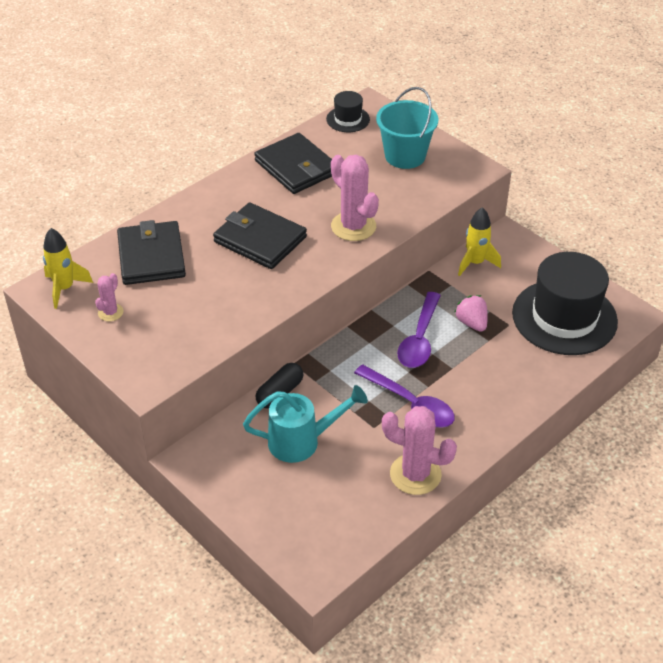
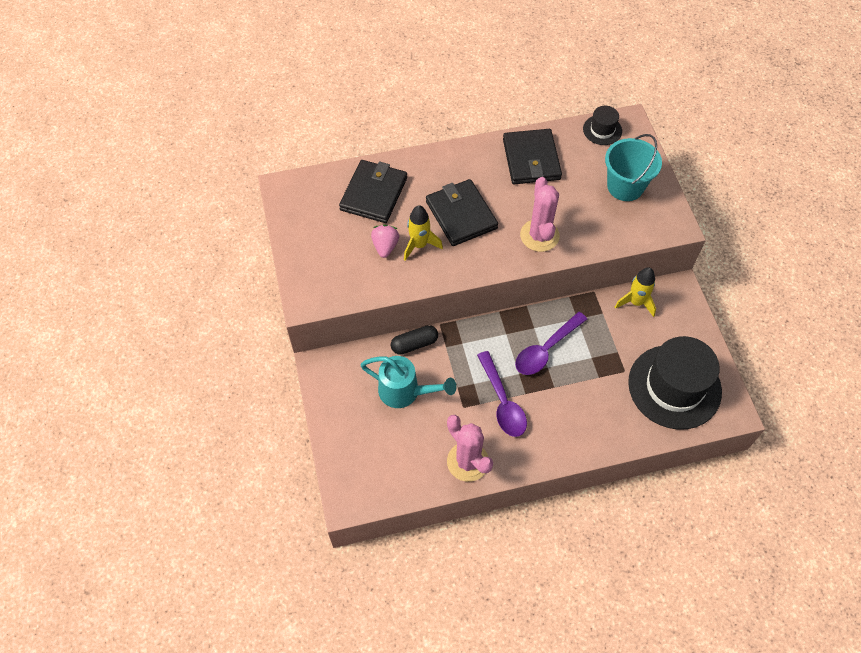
camera: 30 degrees right, 15 degrees up
(65, 288) = (298, 194): yellow rocket -> yellow rocket (419, 245)
(110, 312) = (317, 229): pink cactus -> none
(471, 323) = (596, 355): pink strawberry -> pink strawberry (385, 246)

